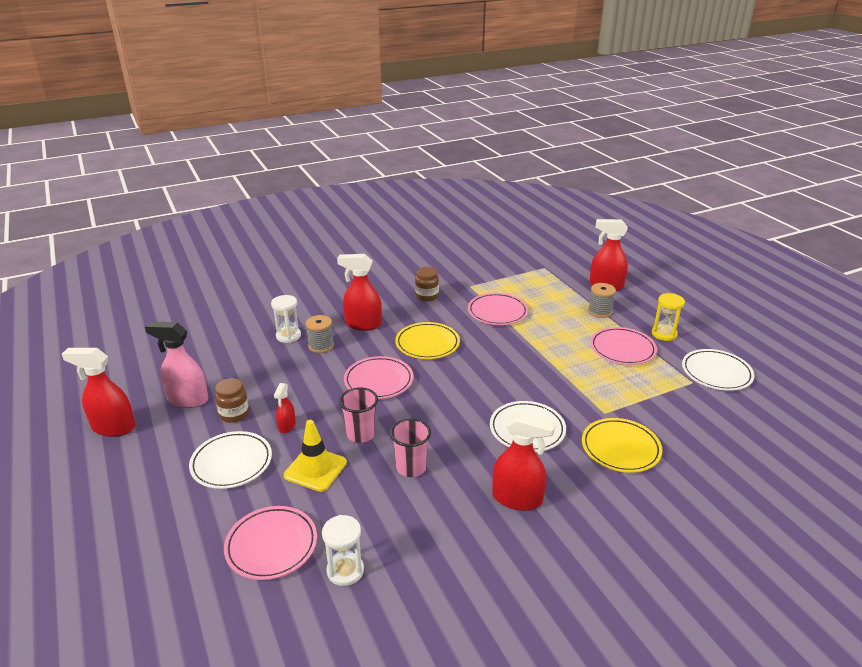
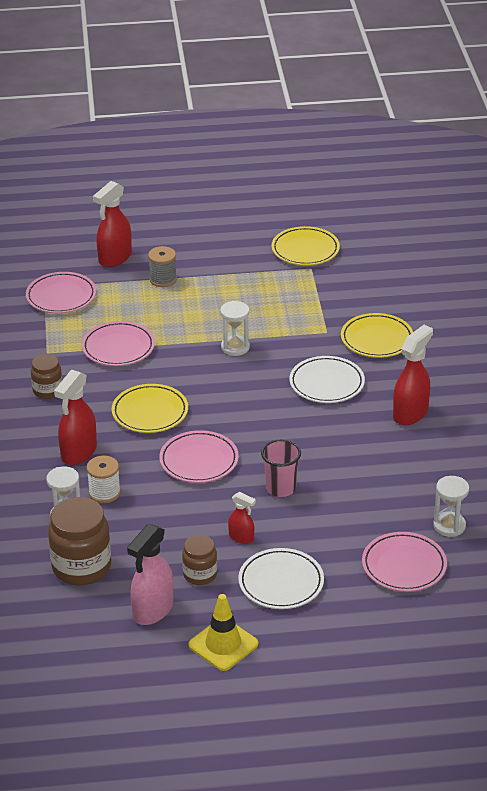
camera: 70 degrees left, 5 degrees up
(113, 427) = (174, 672): red spray bottle -> none
(233, 355) = (81, 567): none -> brown jar
(315, 469) = (317, 526): yellow traffic cone -> yellow traffic cone (223, 644)
(321, 346) = (104, 493): grey spool -> white spool
(411, 467) = (344, 465): pink cup -> none
(540, 366) = (235, 347): none -> white hourglass
(622, 349) = (237, 288): pink plate -> pink plate (61, 296)
(664, 334) = (228, 255): yellow hourglass -> none
(716, 373) = (305, 250): white plate -> yellow plate

